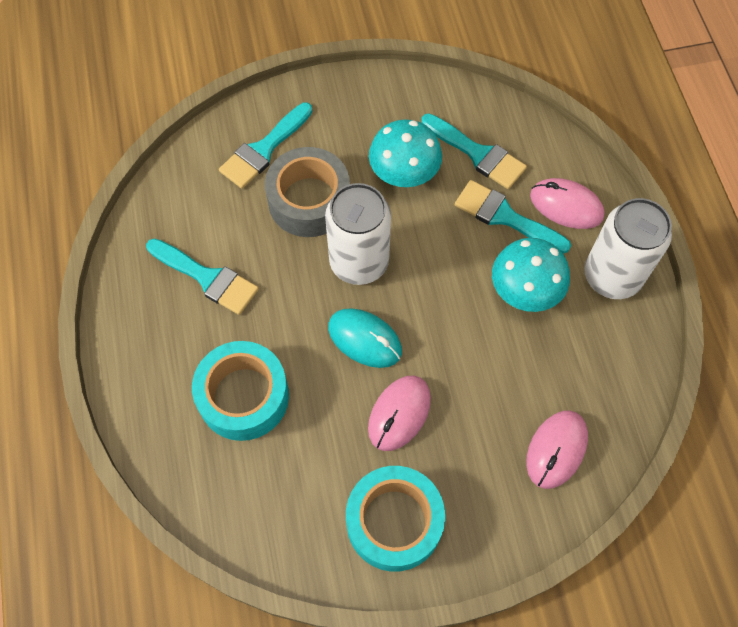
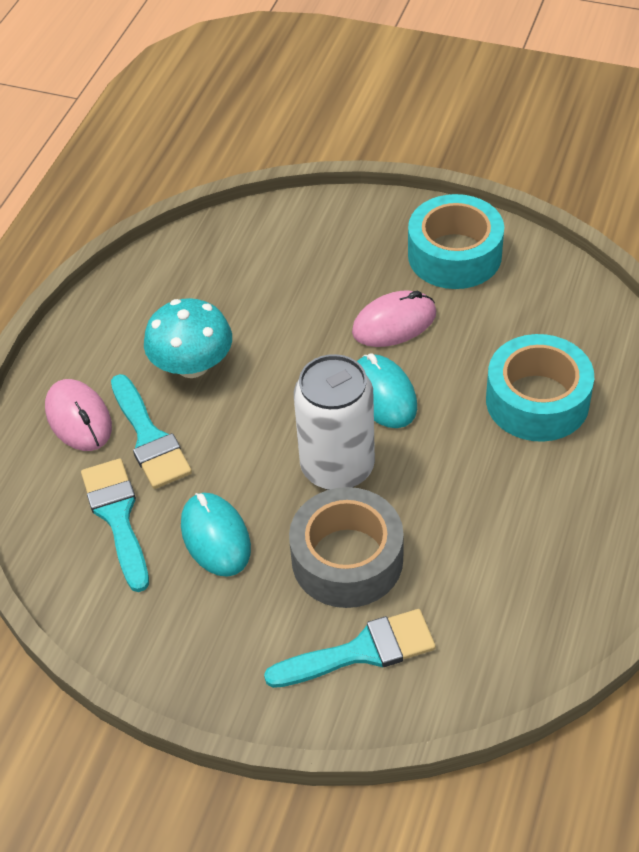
camera: 145 degrees left, 15 degrees down
(207, 278) = (516, 530): turquoise brush -> none
(404, 172) = (215, 537): turquoise mushroom -> turquoise mouse
(556, 450) = (277, 243): pink mouse -> none
(612, 276) = (101, 339): white can -> none

